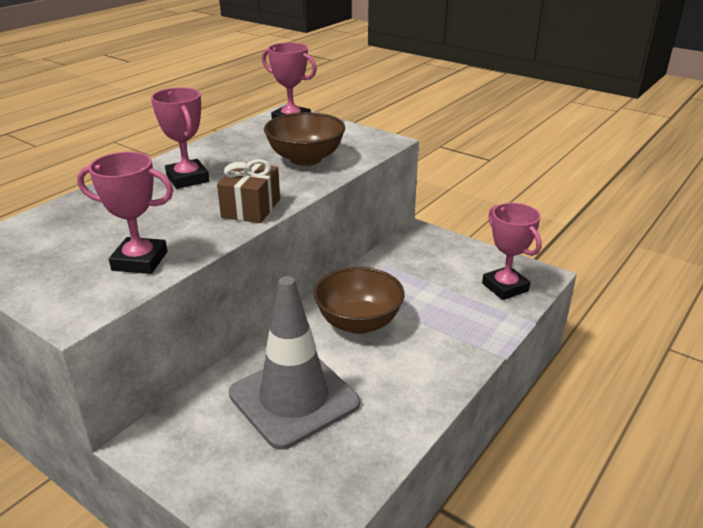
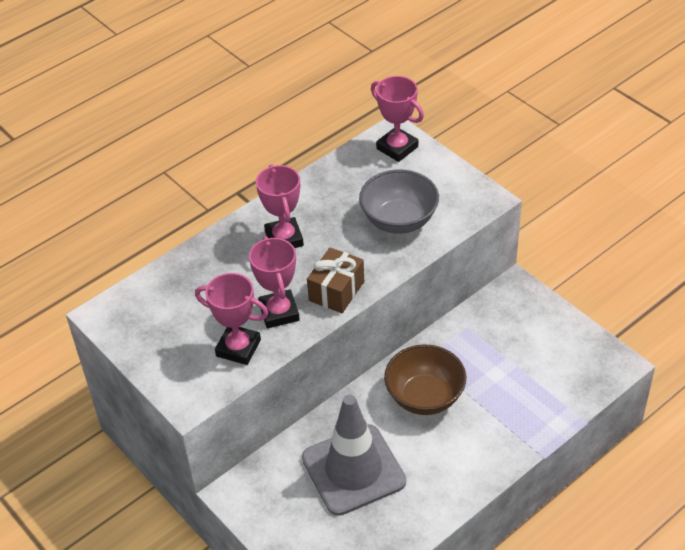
camera: 15 degrees right, 15 degrees up
(305, 159) = (399, 220): brown bowl -> grey bowl
(505, 287) = (575, 374): pink trophy -> pink trophy (279, 312)

